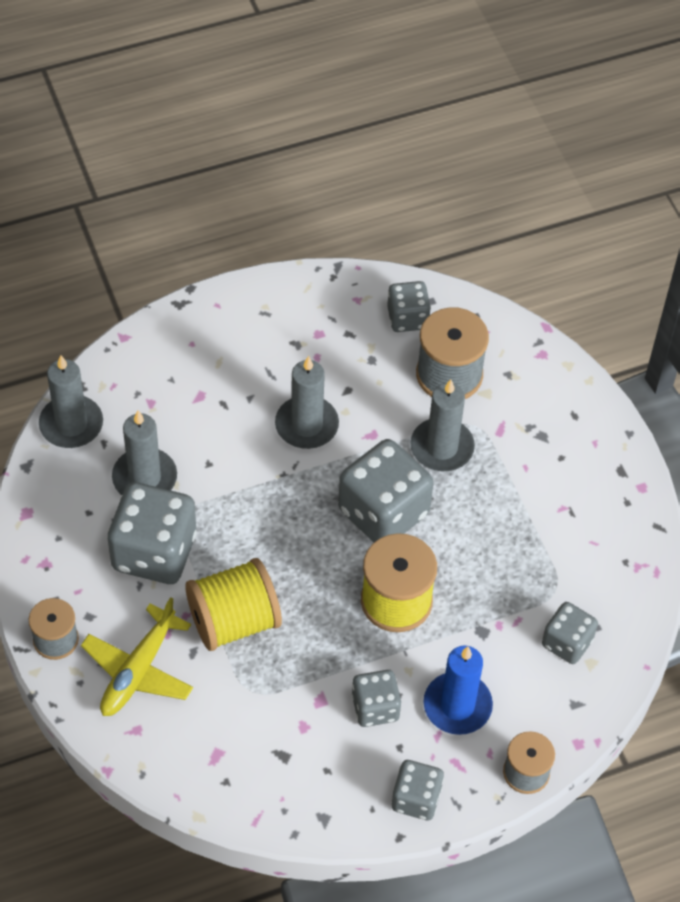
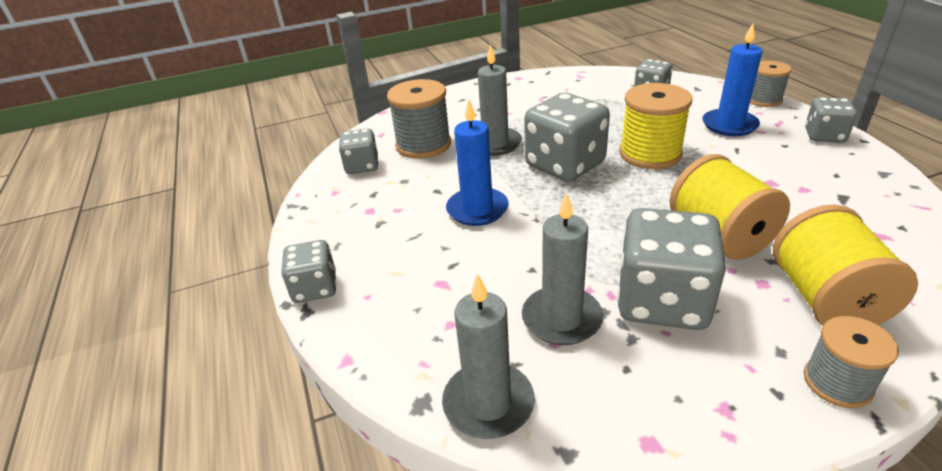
camera: 85 degrees left, 20 degrees down
(138, 670) = (825, 299): yellow plane -> yellow spool
(306, 425) = (477, 209): grey candle -> blue candle
(375, 707) = (757, 157): grey dice -> grey dice (315, 288)

